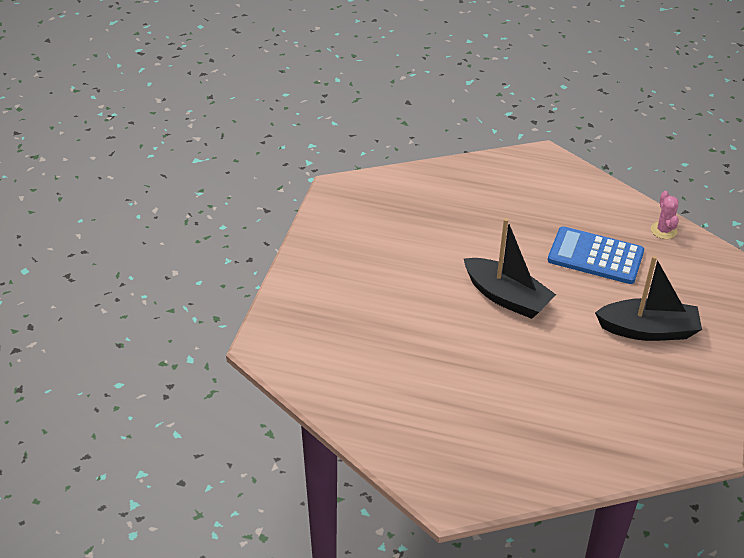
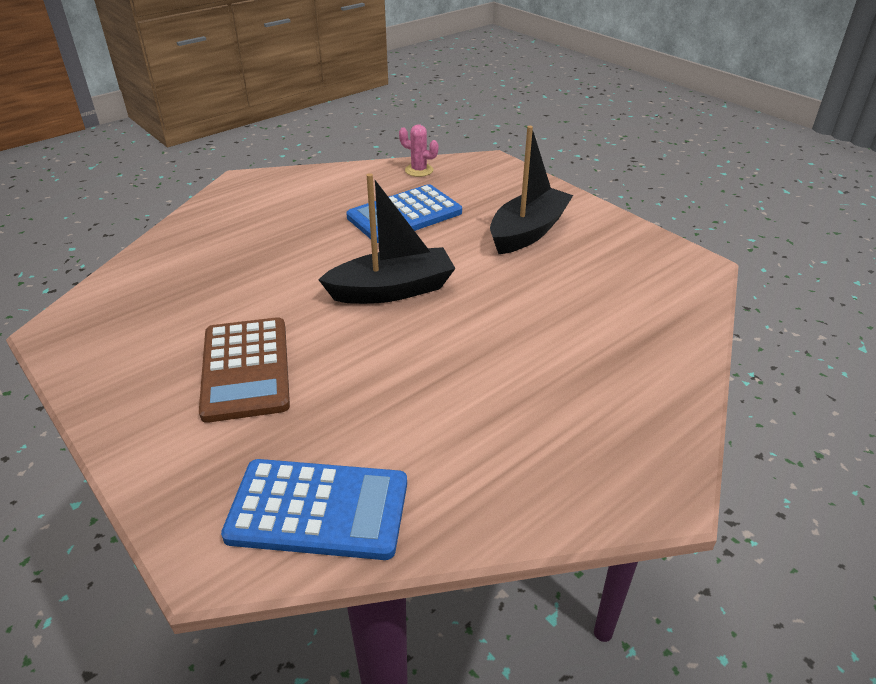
camera: 55 degrees left, 5 degrees down
(317, 365) = (318, 509): none -> blue calculator
(379, 278) = (246, 369): none -> brown calculator

